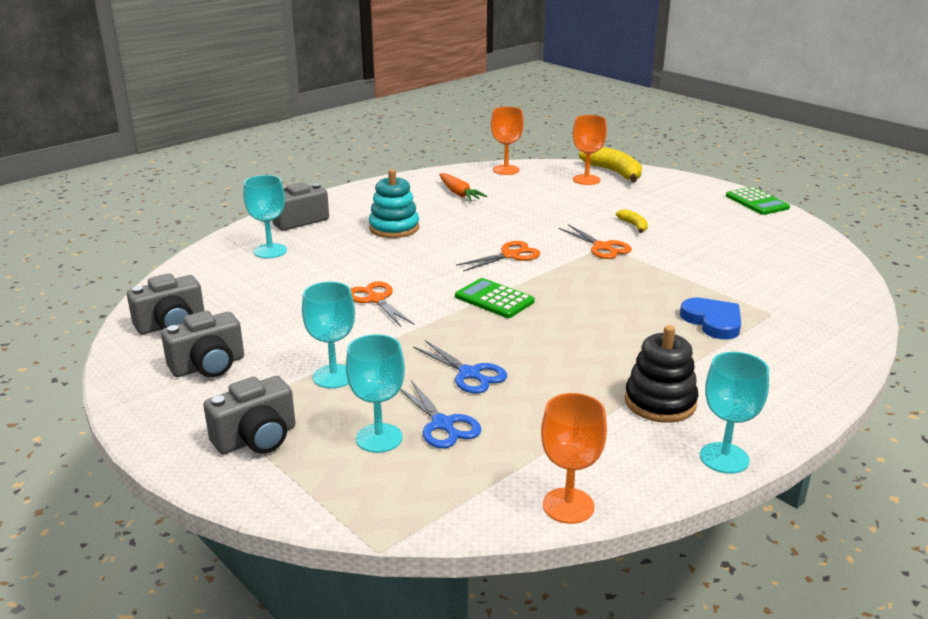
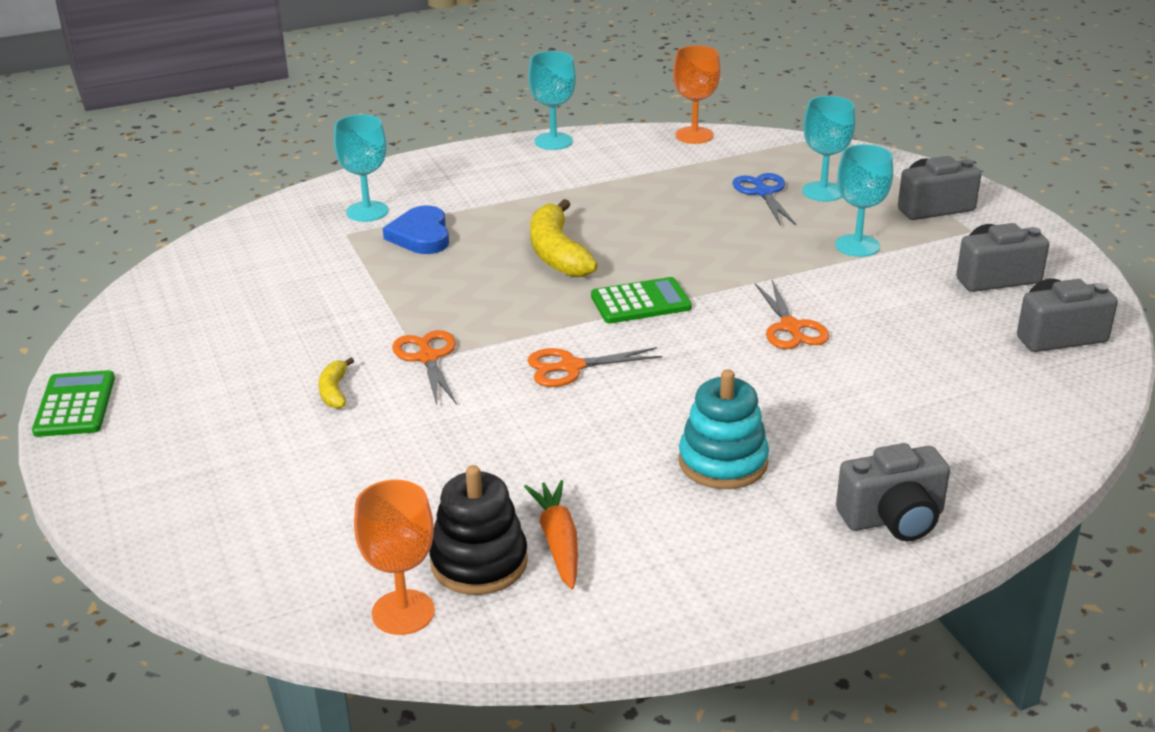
camera: 160 degrees left, 5 degrees up
(270, 251) = (941, 446): turquoise goblet -> turquoise goblet (367, 211)
(470, 374) = (717, 227): blue scissors -> none
(494, 299) = (640, 302): green calculator -> green calculator turned 75 degrees counterclockwise
(586, 180) = (275, 534): orange goblet -> none
(614, 172) = (193, 549): yellow banana -> yellow banana (557, 253)
(660, 402) = (561, 179): black stacking toy -> black stacking toy (479, 562)

